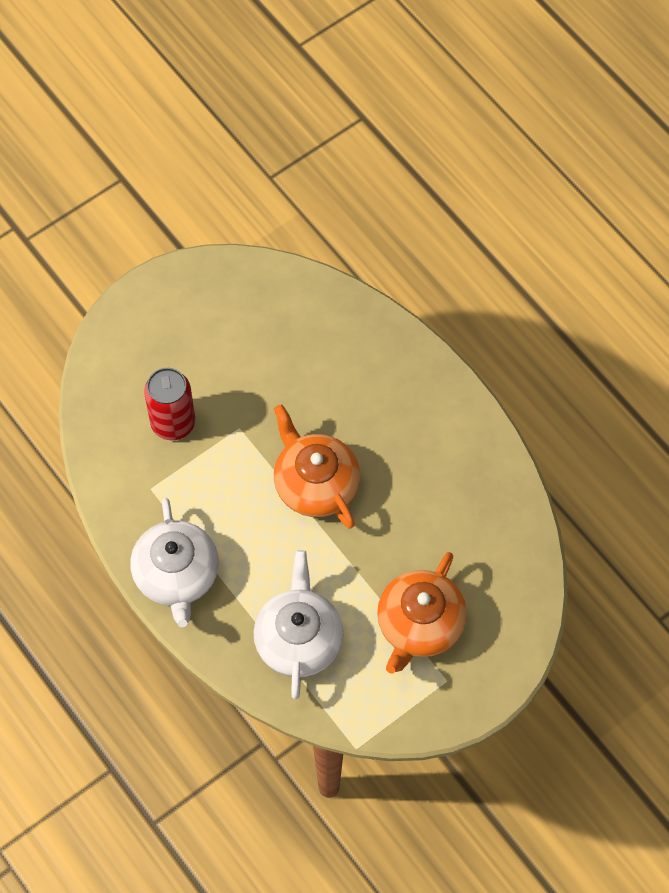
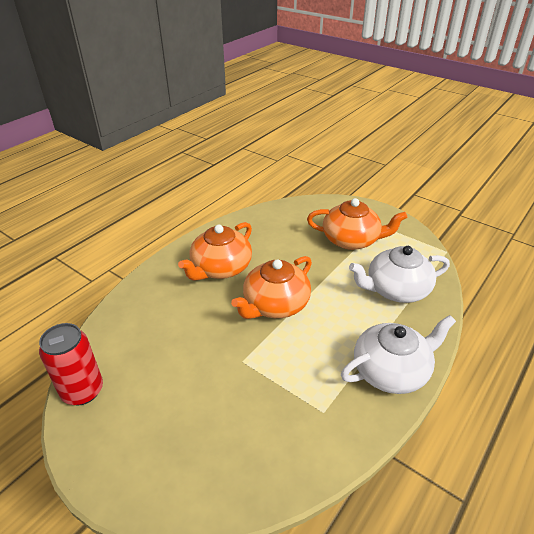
camera: 105 degrees left, 25 degrees down
(173, 423) = (251, 411): red can -> red can (82, 391)
(404, 434) = (220, 268): none -> orange teapot

